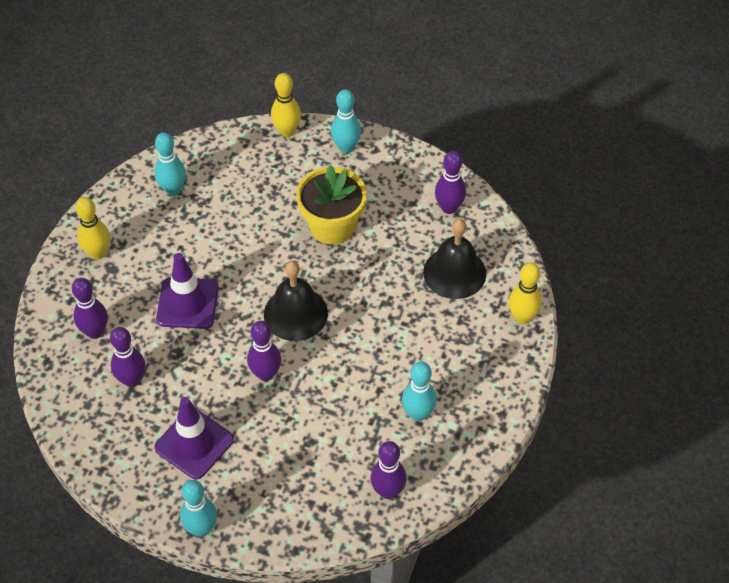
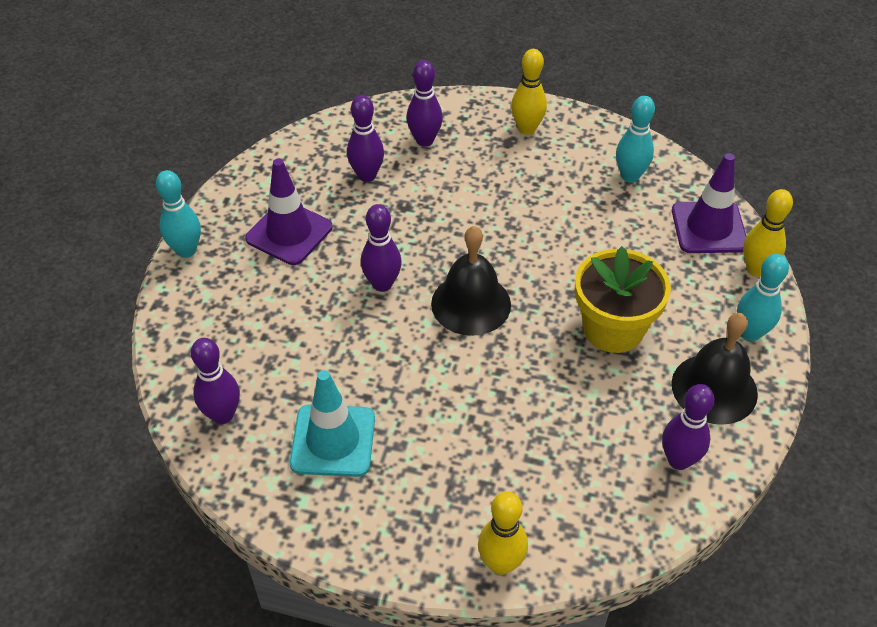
camera: 85 degrees right, 5 degrees down
(187, 303) = (471, 207): purple traffic cone -> purple traffic cone (708, 228)
(418, 413) = (333, 441): turquoise bowling pin -> turquoise traffic cone
(454, 272) = (564, 472): black bell -> black bell (714, 388)

